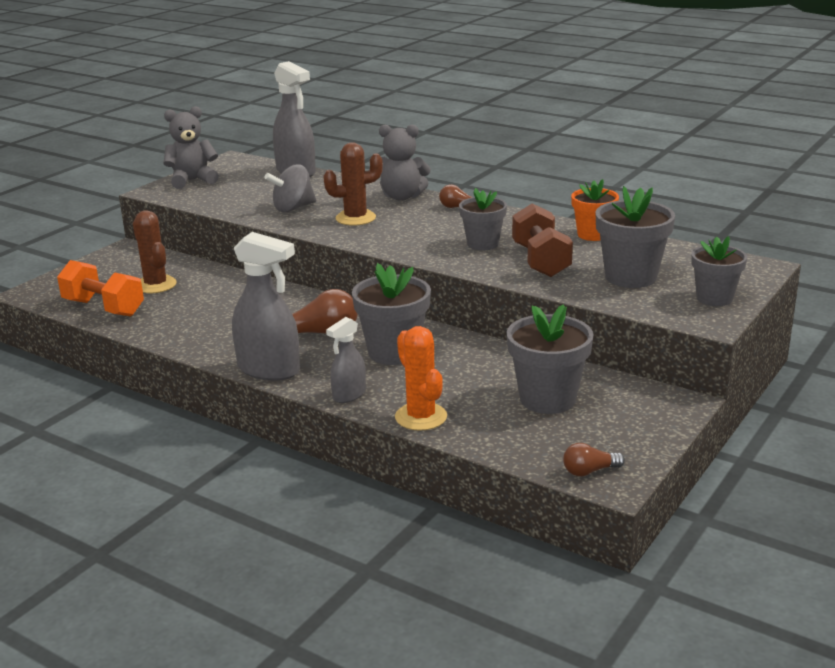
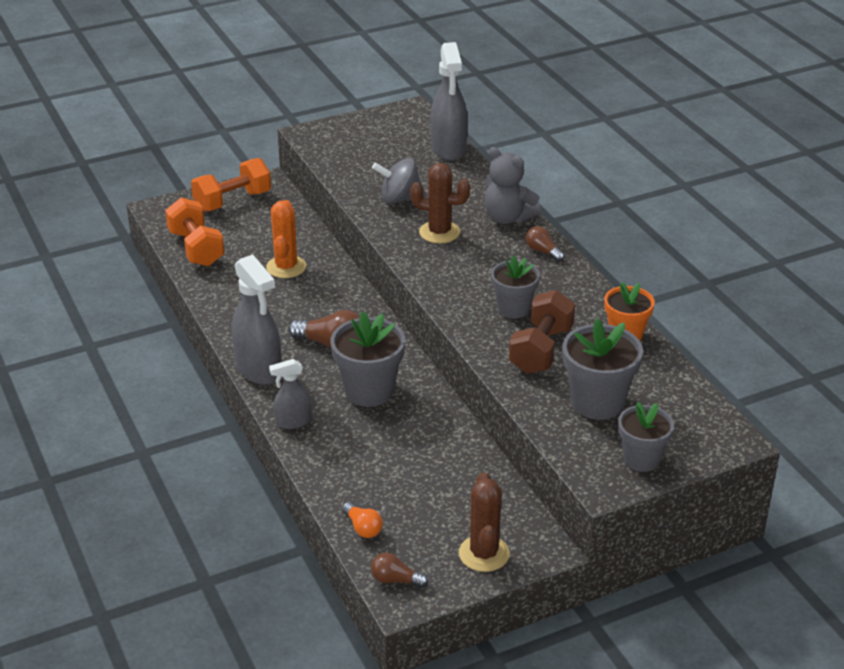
camera: 30 degrees right, 10 degrees up
(104, 268) = (232, 201): none -> orange dumbbell
(156, 285) = (255, 236): brown cactus -> brown cactus (484, 554)
(192, 180) = (351, 130): grey teddy bear -> none
(421, 417) = (324, 468): orange cactus -> orange cactus (286, 267)
(511, 446) = (363, 528): none -> orange light bulb
(547, 399) = (439, 494): grey flower pot -> none

